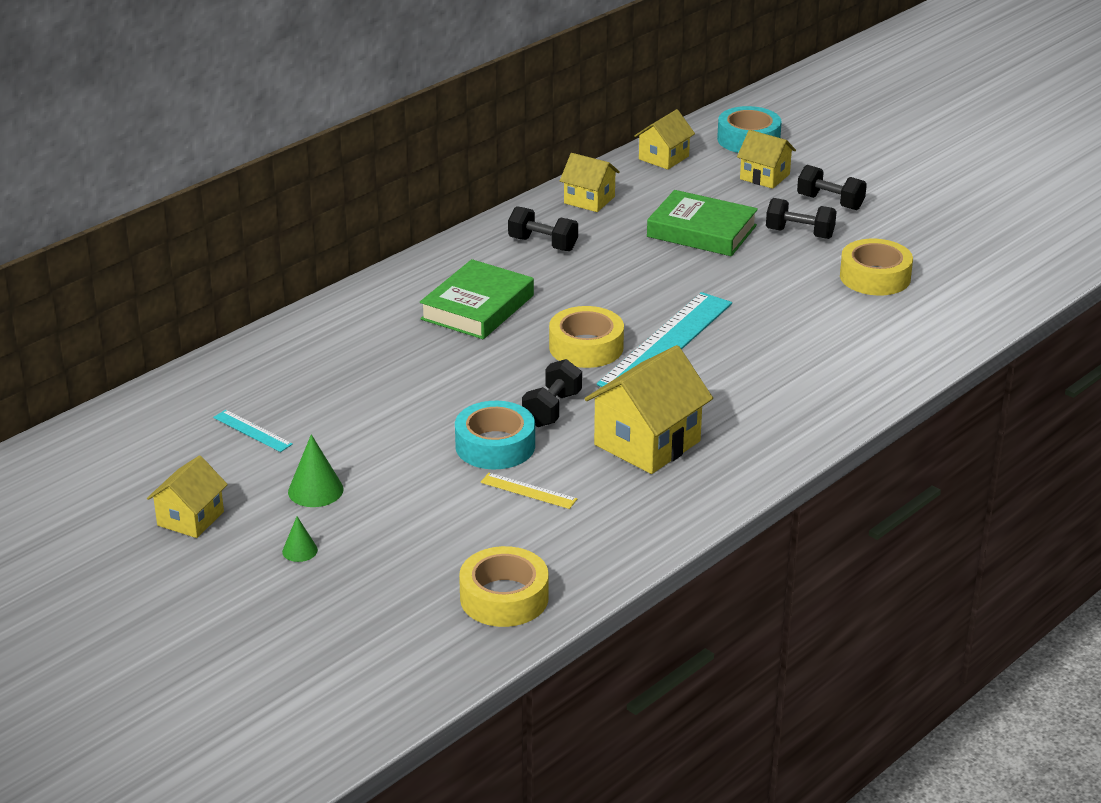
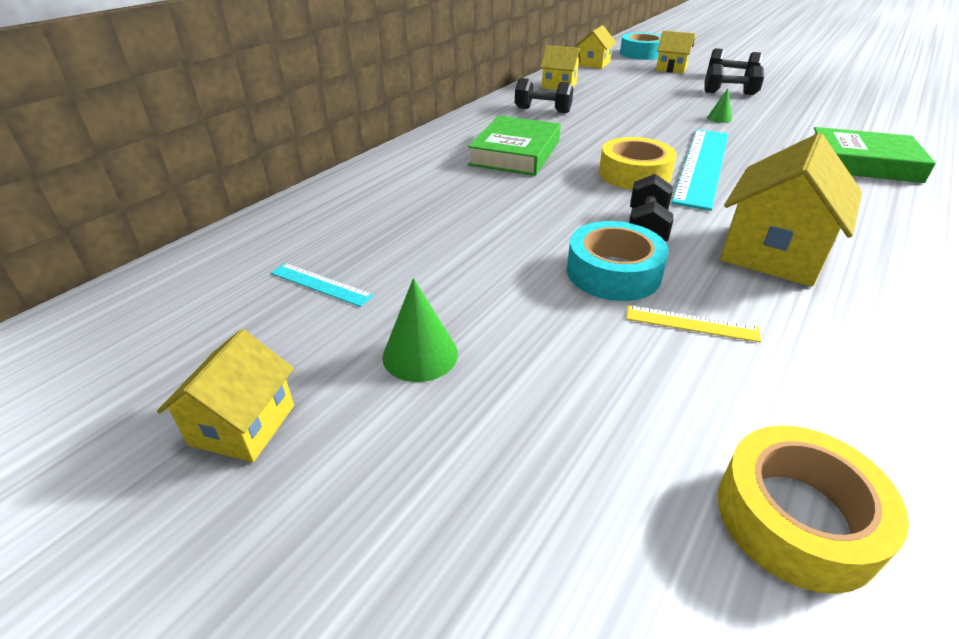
camera: 10 degrees left, 5 degrees up
(300, 550) = (425, 464): green cone -> green cone (719, 118)
(701, 231) = (657, 96): green book -> green book (862, 163)
(875, 277) = (815, 112): yellow tape -> none

